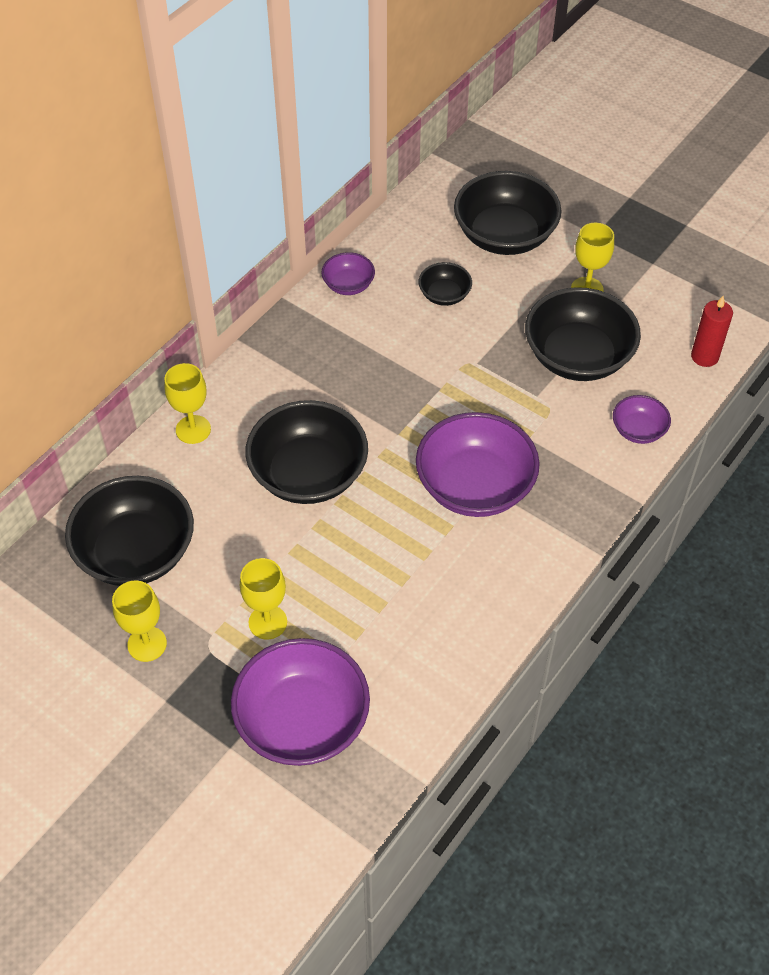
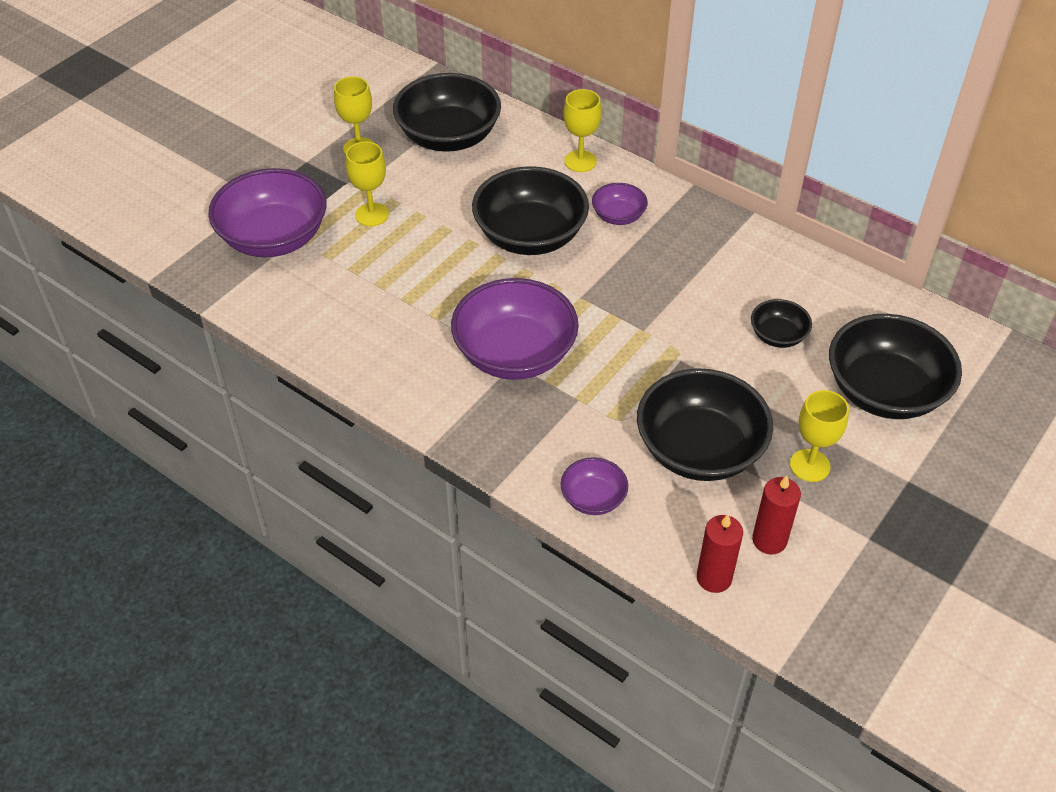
camera: 90 degrees right, 5 degrees down
(348, 285) = (779, 259): purple bowl -> purple bowl (618, 216)
(664, 320) = (769, 540): none -> red candle

